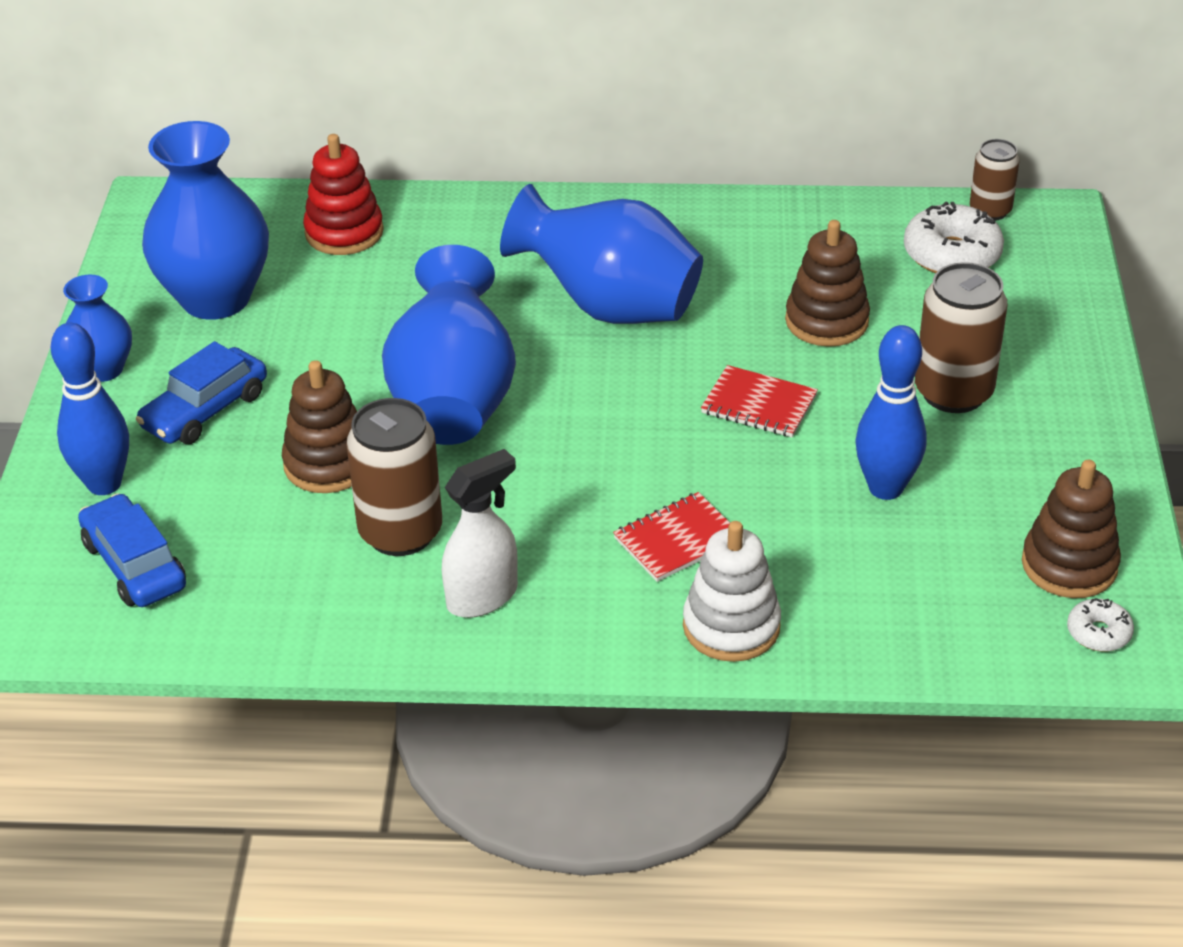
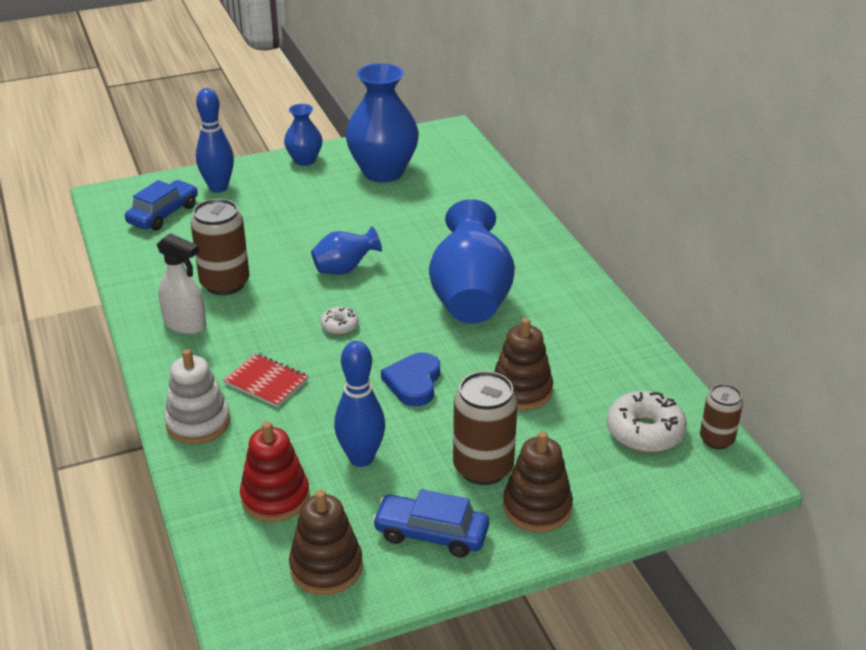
camera: 65 degrees right, 5 degrees down
(205, 410) = (290, 197): blue car -> blue car (431, 534)
(328, 463) = (268, 245): brown stacking toy -> brown stacking toy (537, 507)
(344, 232) = (470, 191): red stacking toy -> red stacking toy (275, 497)
(453, 401) = (344, 269): blue vase -> blue vase, size x0.54
(759, 404) = (413, 382): red notebook -> blue heart
(1098, 633) = (261, 597): white donut -> white donut (339, 326)

